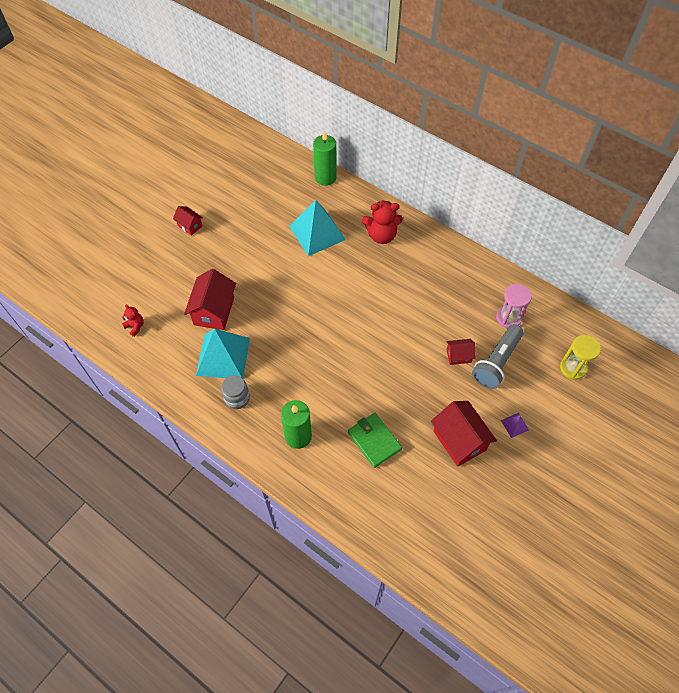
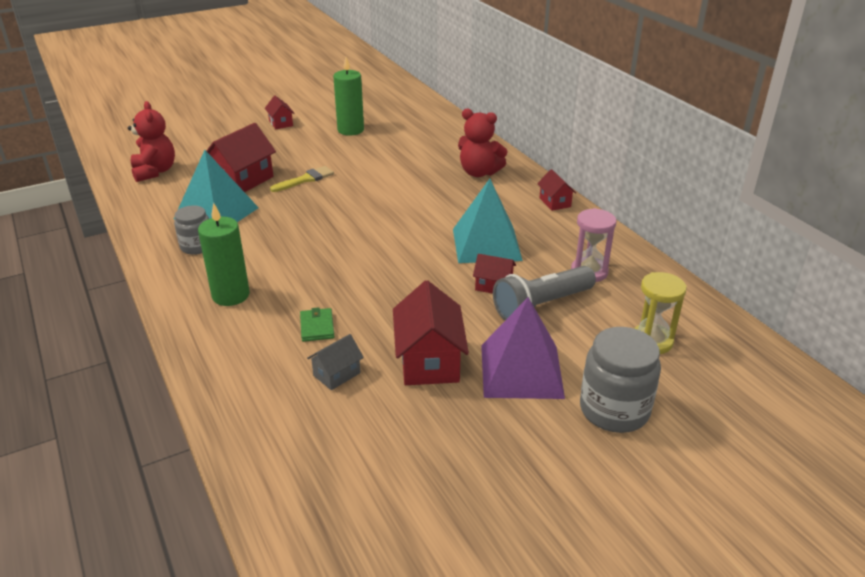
camera: 25 degrees right, 25 degrees down
(135, 326) = (155, 171): red teddy bear -> red teddy bear, size x1.87
(261, 291) = (305, 179): none -> yellow brush
(317, 233) = (407, 155): turquoise pyramid -> turquoise pyramid (486, 244)
(325, 177) = (452, 123): green candle -> green candle (350, 130)
(374, 441) = (317, 327): green wallet -> green wallet, size x0.63
(413, 475) = (337, 374): none -> grey house
(451, 251) = (555, 202): none -> red house
(514, 425) = (521, 370): purple pyramid -> purple pyramid, size x2.38
(578, 434) = (614, 410): none -> grey jar

